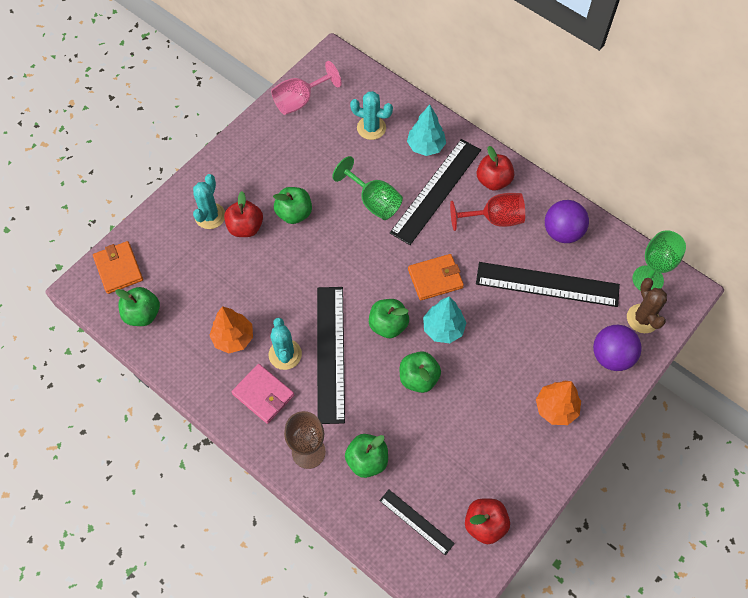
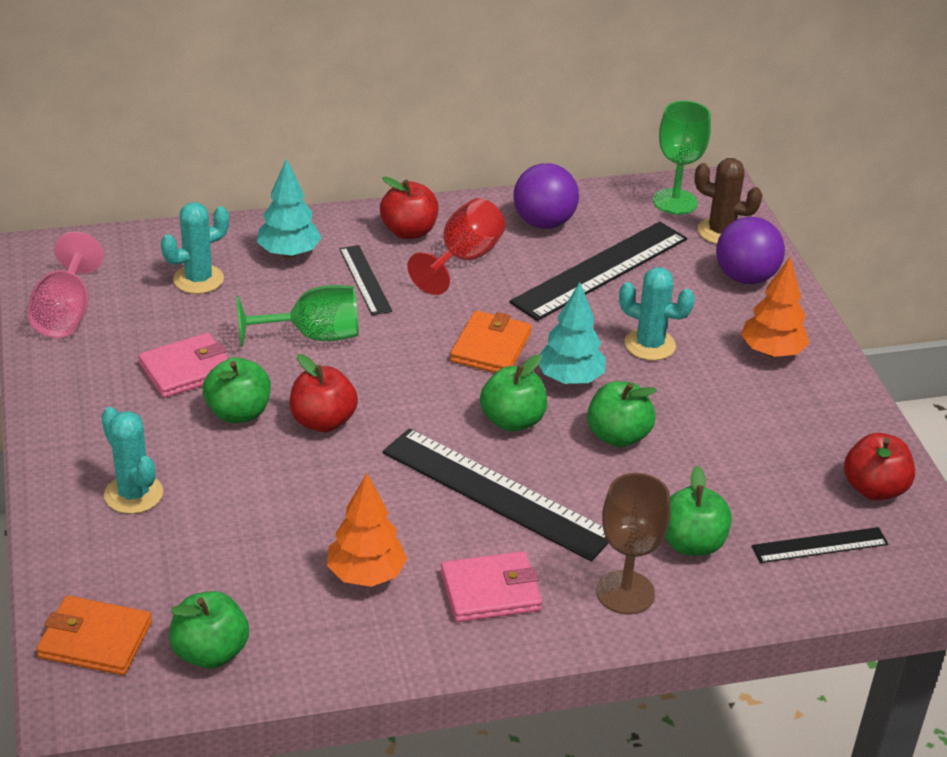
camera: 55 degrees left, 25 degrees down
(245, 227) = (199, 469): red apple -> red apple (323, 421)
(285, 354) = (450, 537): turquoise cactus -> turquoise cactus (649, 345)
(305, 172) = (186, 369): none -> pink wallet
(436, 191) = (365, 279): black ruler -> black ruler, size x0.53

